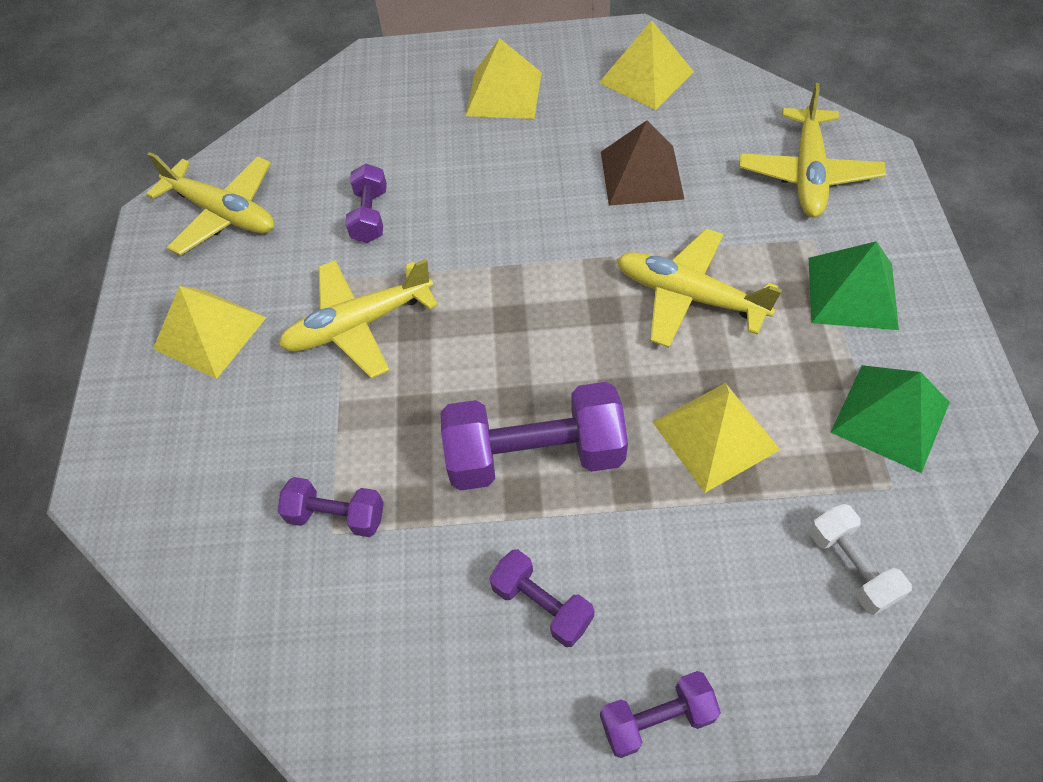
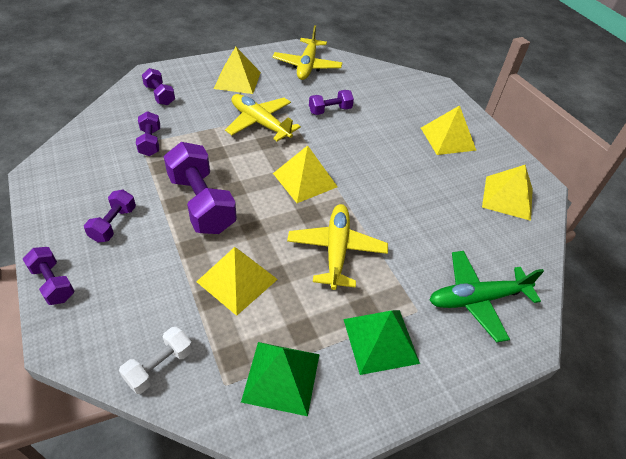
camera: 60 degrees right, 10 degrees down
(190, 478) = (160, 95): none -> purple dumbbell
(529, 296) = (305, 180): none -> yellow pyramid
(641, 175) = (422, 210): brown pyramid -> none
(808, 174) = (476, 299): yellow plane -> green plane

